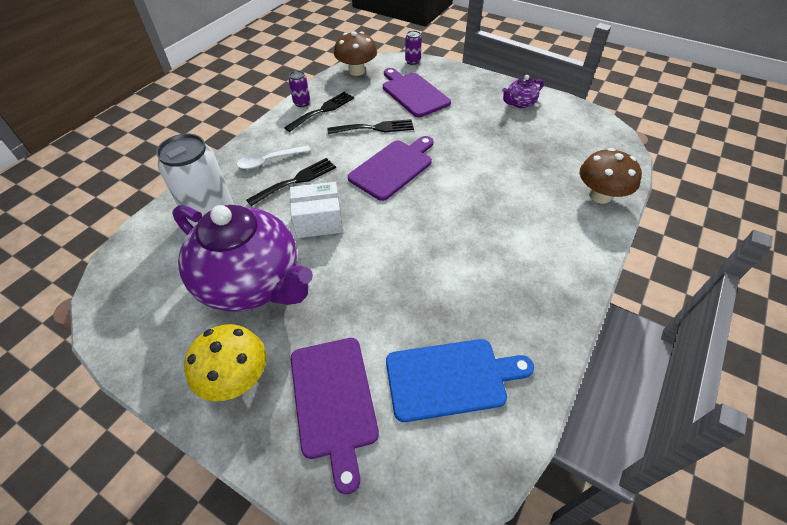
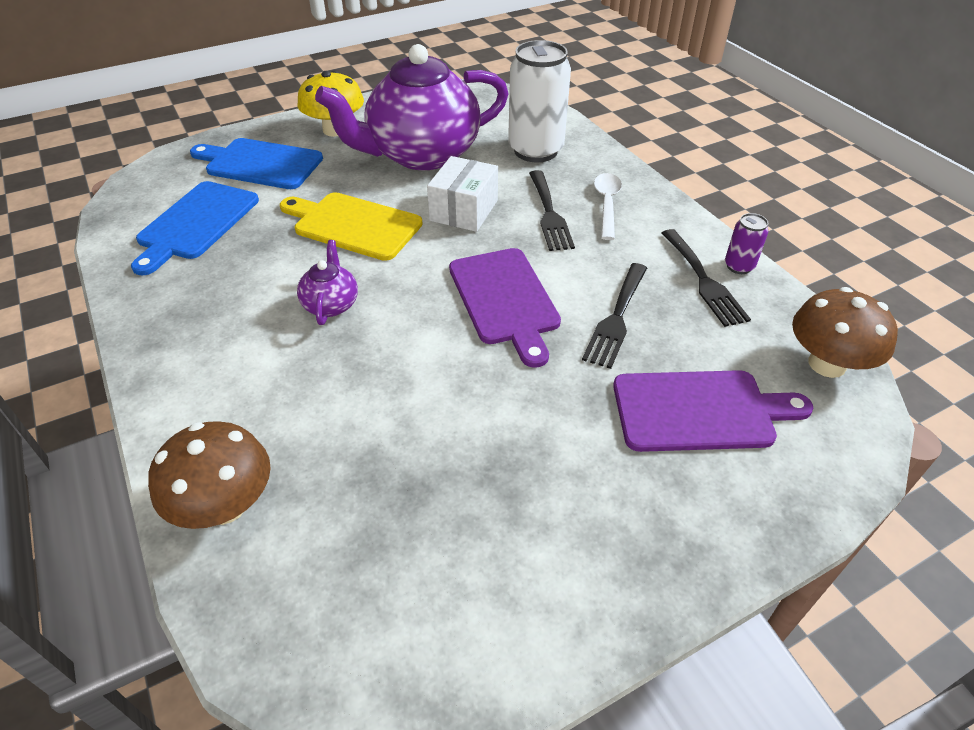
camera: 120 degrees right, 5 degrees down
(333, 401) = (260, 163): purple cutting board -> blue cutting board
(376, 270) = (353, 225): none -> yellow cutting board
(412, 61) = (841, 470): purple can -> none
(519, 103) = (560, 574): purple teapot -> purple teapot (331, 304)

